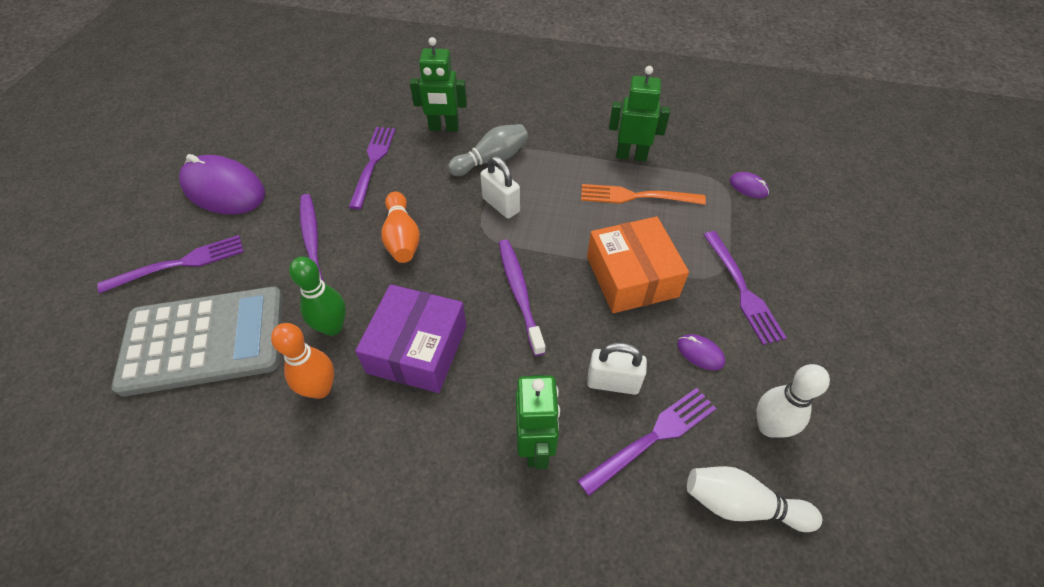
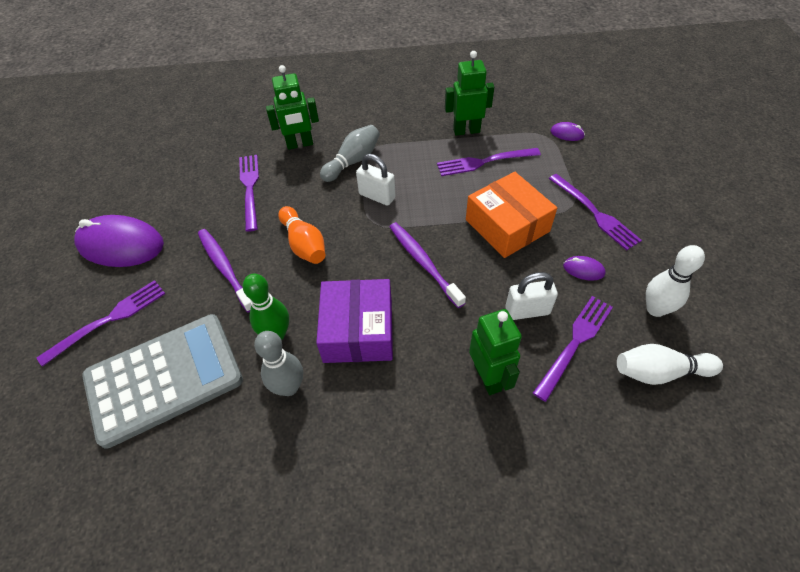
camera: 15 degrees left, 0 degrees up
(320, 388) = (289, 387): orange bowling pin -> grey bowling pin
(636, 196) = (484, 162): orange fork -> purple fork

